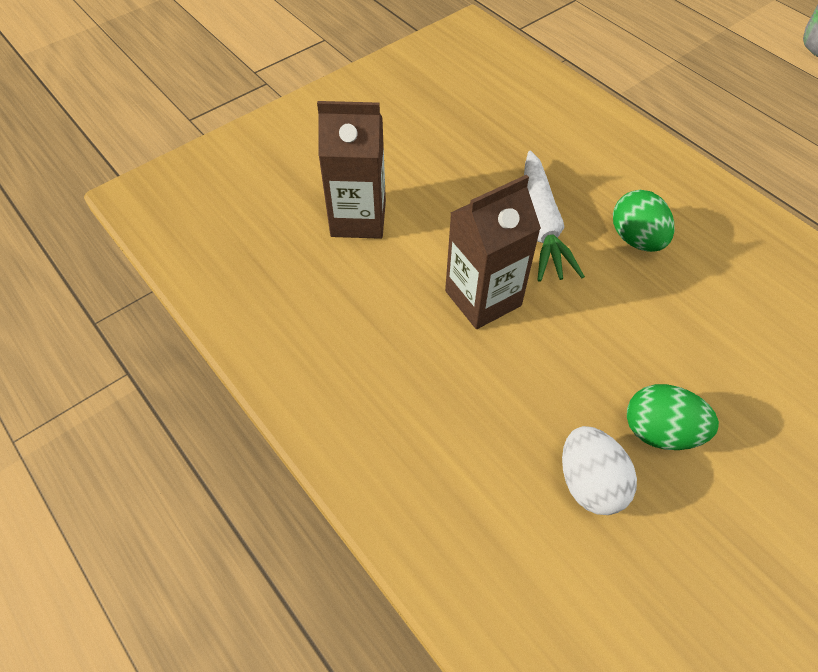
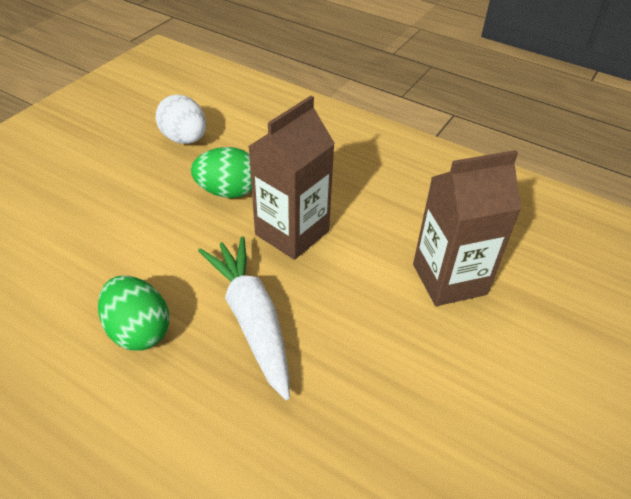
camera: 160 degrees right, 10 degrees down
(660, 431) = (131, 173): green egg -> green egg (228, 191)

